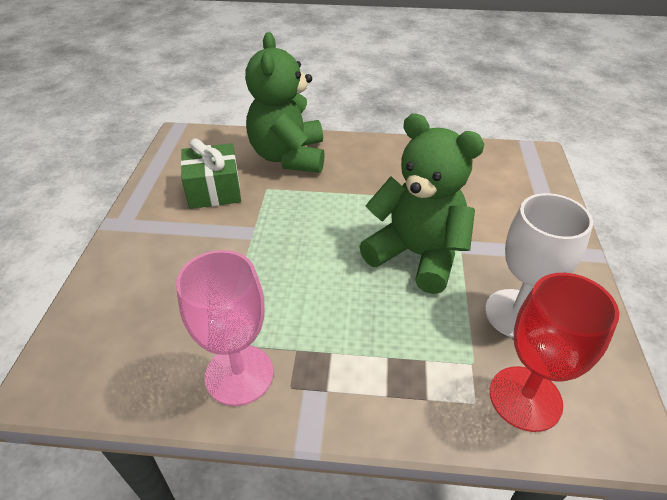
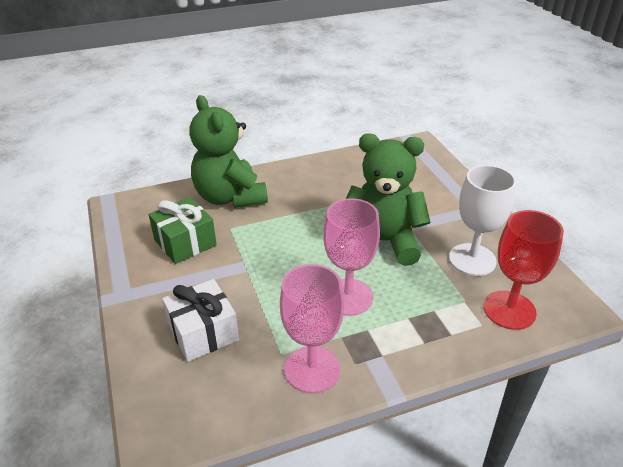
camera: 25 degrees left, 5 degrees down
(163, 289) = (203, 332): none -> white gift
(335, 305) = (348, 297): none -> pink goblet

